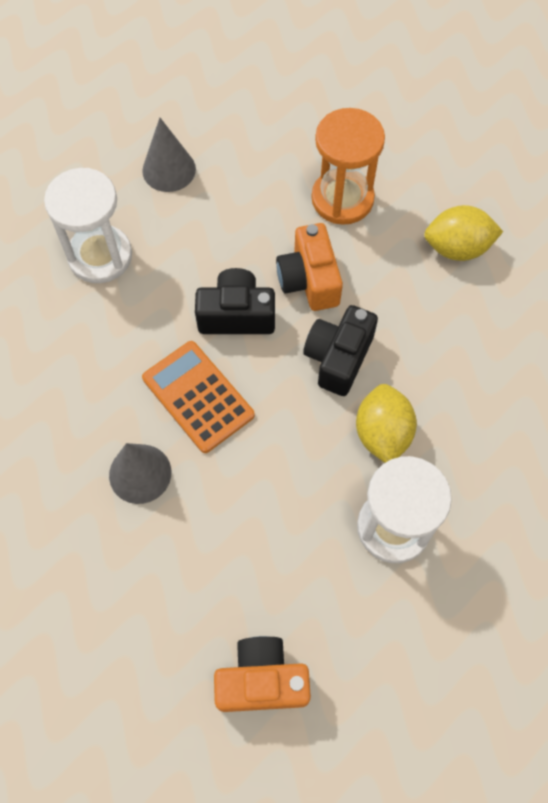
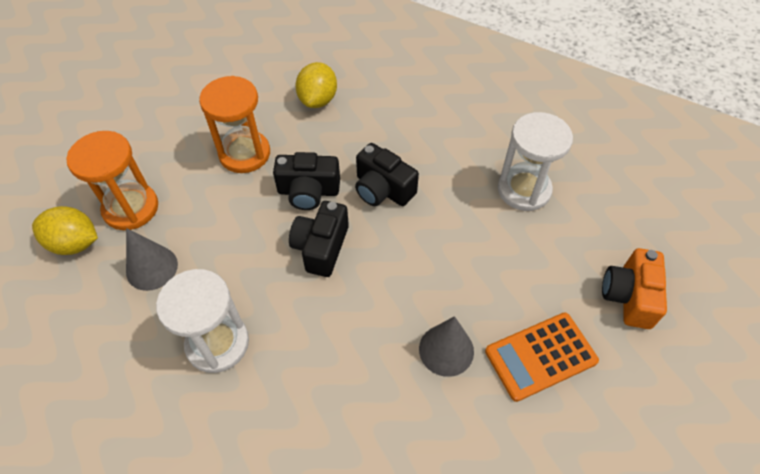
camera: 75 degrees left, 10 degrees down
(198, 396) = (387, 291): orange calculator -> orange calculator (540, 356)
(234, 123) = (131, 208): none -> orange hourglass
(309, 280) = (308, 191): orange camera -> black camera
(382, 433) = (451, 178): yellow lemon -> yellow lemon (75, 243)

